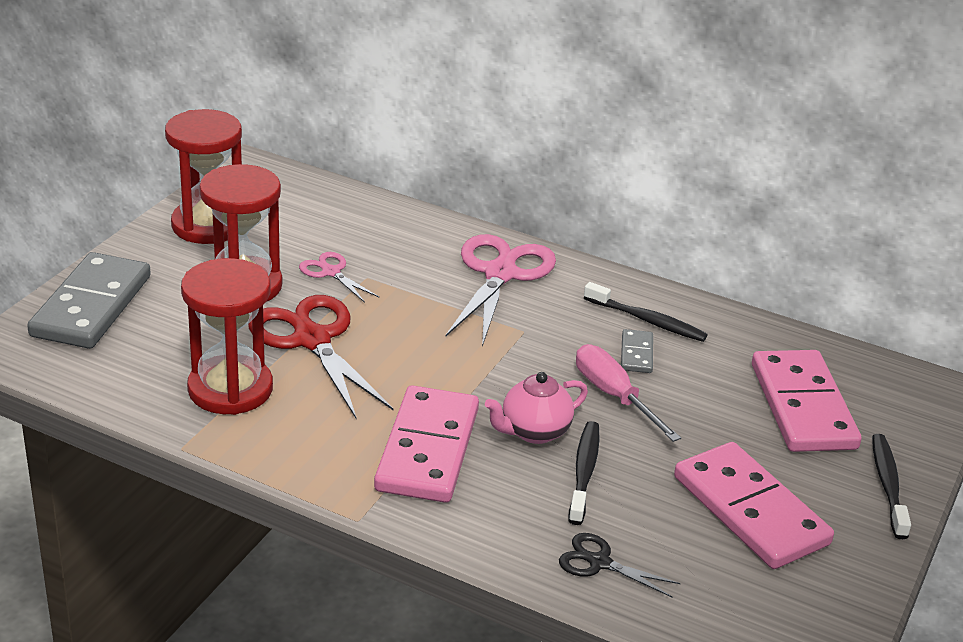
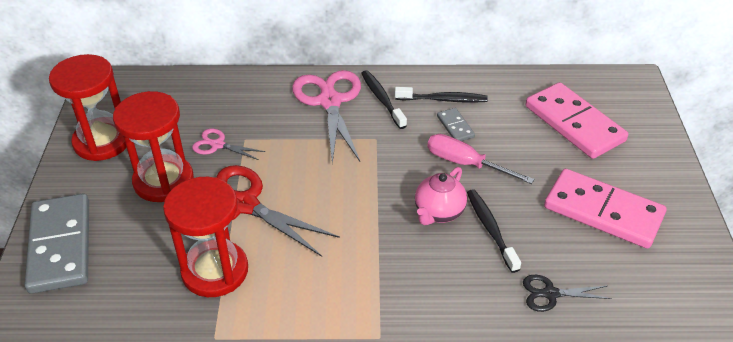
camera: 25 degrees left, 10 degrees up
(427, 449) = (383, 258): pink domino -> none
(888, 485) = (659, 158): black toothbrush -> black toothbrush (382, 99)

